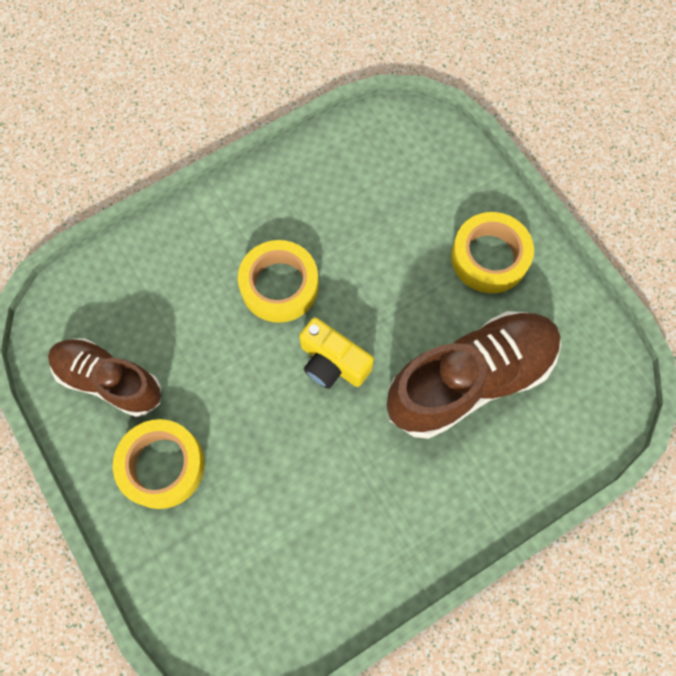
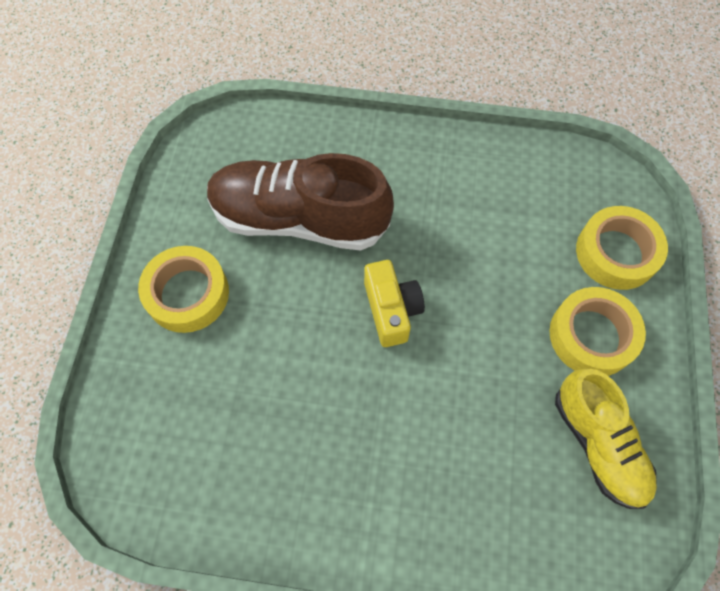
camera: 140 degrees left, 5 degrees down
(109, 381) = (598, 444): brown shoe -> yellow shoe
(279, 285) = (381, 411): yellow tape -> yellow tape (616, 253)

